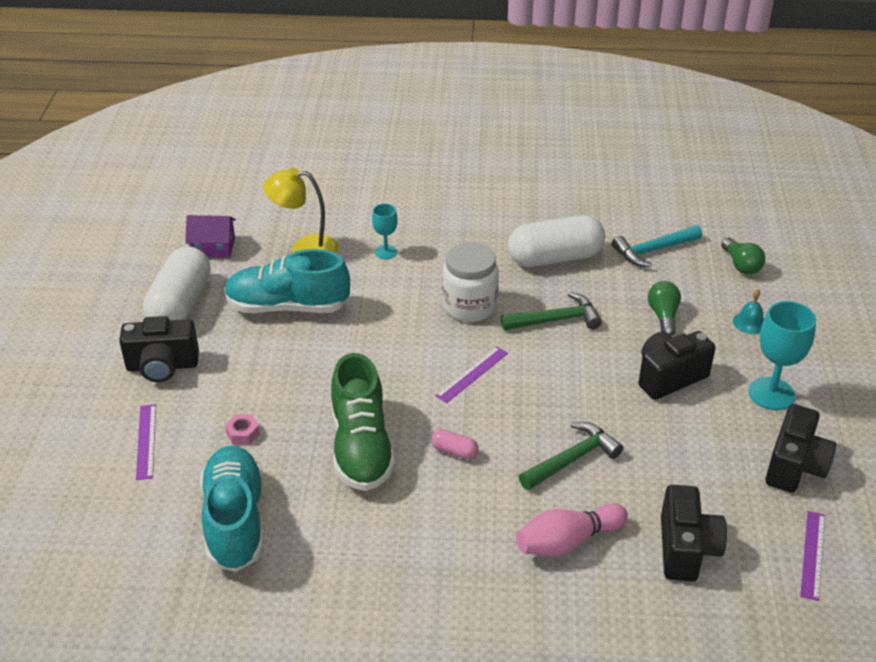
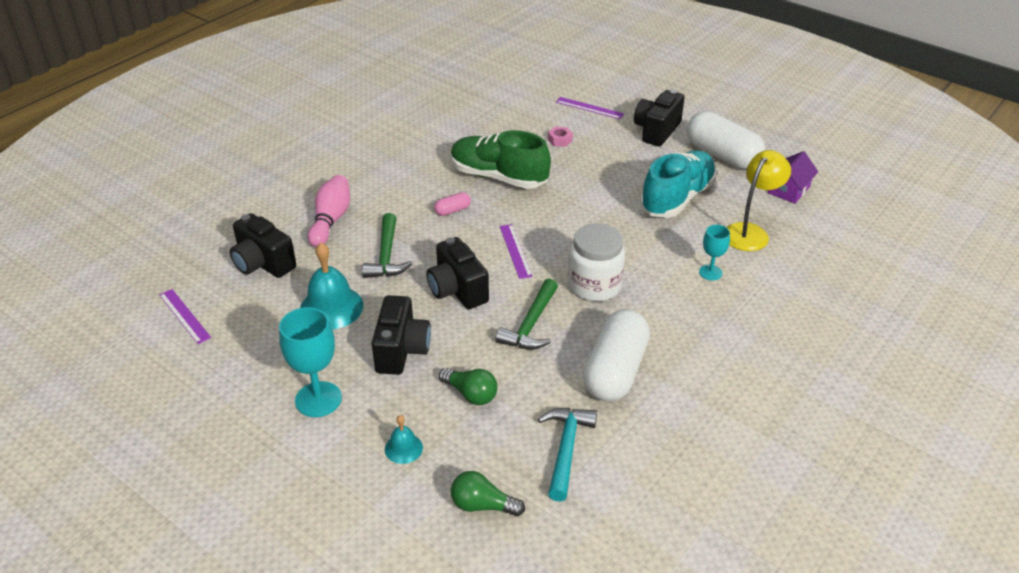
camera: 125 degrees right, 0 degrees up
(235, 521) = (491, 117): turquoise shoe -> none
(678, 453) = (331, 307): none -> turquoise bell
(795, 466) = (247, 360): black camera -> black camera (457, 290)

